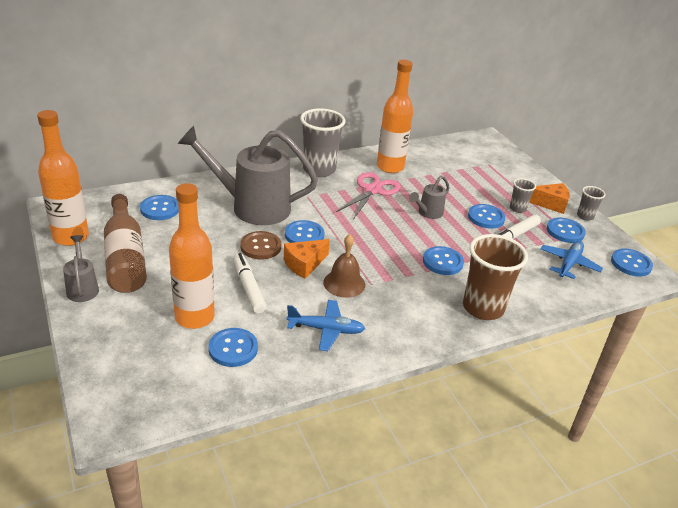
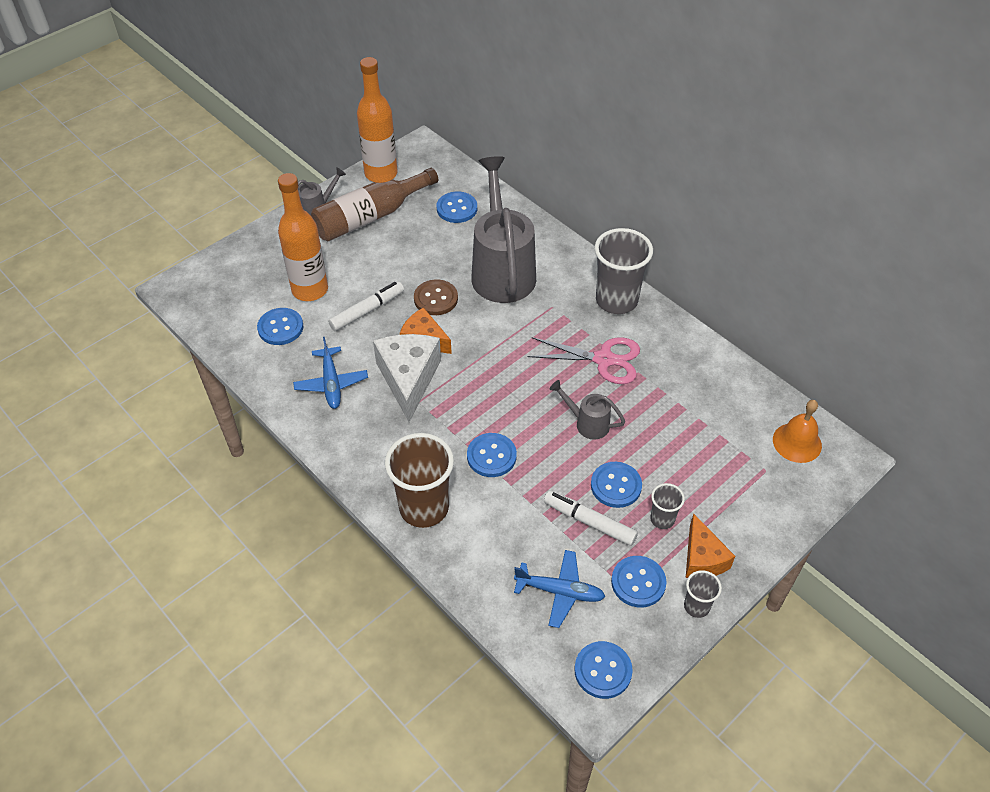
camera: 75 degrees right, 15 degrees up
(304, 235) = (475, 325): blue button -> none
(344, 283) = (408, 379): brown bell -> white cheese
(390, 167) = (673, 364): orange bottle -> none
(471, 148) = (797, 442): none -> orange bell

